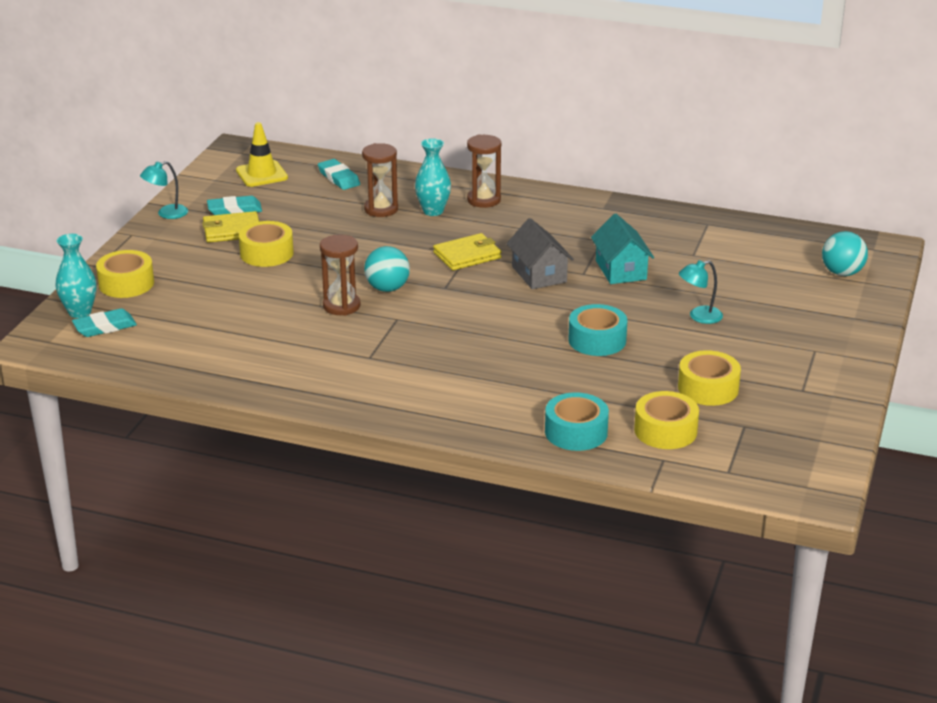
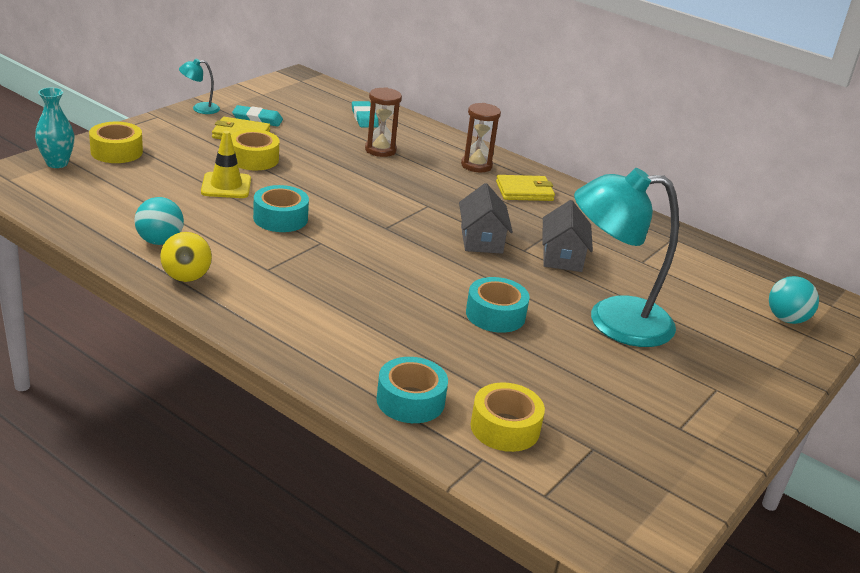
camera: 15 degrees right, 0 degrees up
(105, 327) = (65, 180): turquoise eraser -> none
(262, 174) = (303, 99): yellow traffic cone -> yellow traffic cone (226, 186)
(303, 385) = (186, 278): none -> yellow ball
(341, 306) = (280, 218): brown hourglass -> turquoise tape
(387, 288) = (333, 214): turquoise ball -> turquoise ball (159, 241)
(433, 211) = (424, 163): turquoise vase -> none
(467, 255) = (427, 206): yellow wallet -> yellow wallet (524, 191)
(621, 270) = (562, 256): turquoise house -> grey house
(699, 317) = (613, 321): turquoise lamp -> turquoise lamp, size x2.46
(708, 388) = (578, 396): yellow tape -> none

